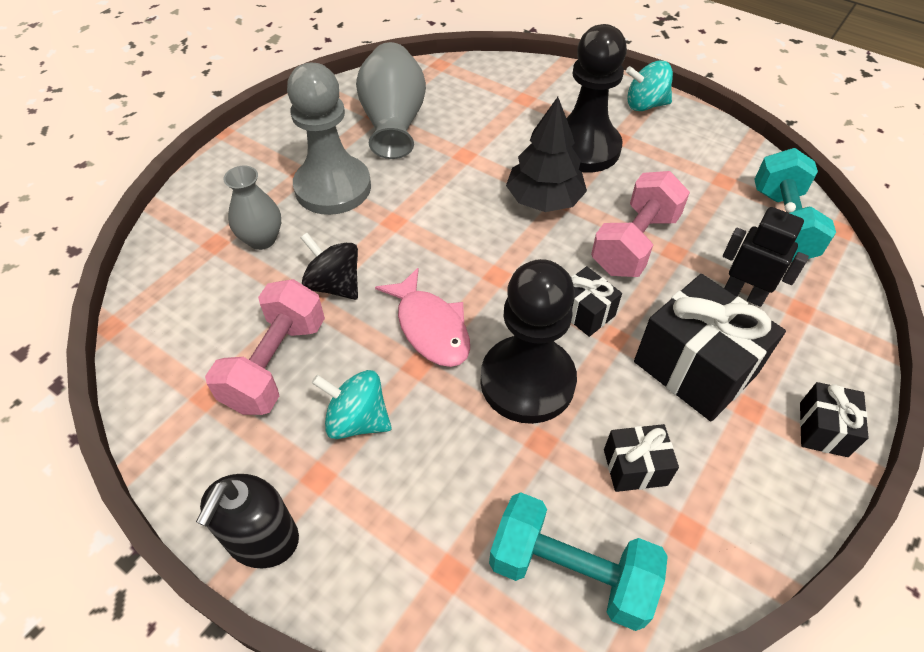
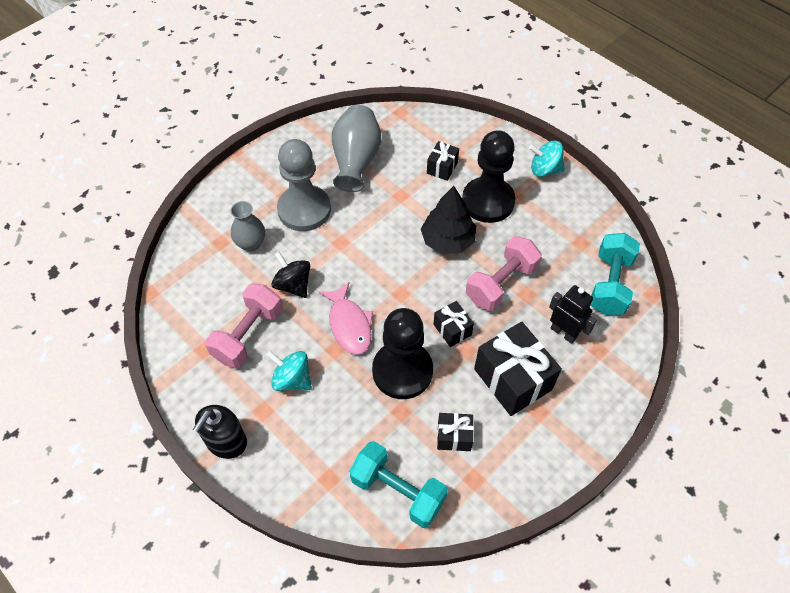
camera: 10 degrees right, 5 degrees up
(823, 429) = (581, 433): black gift -> black gift (442, 168)

